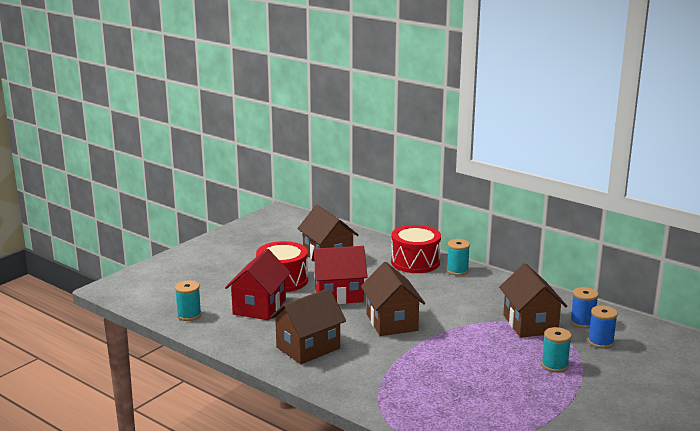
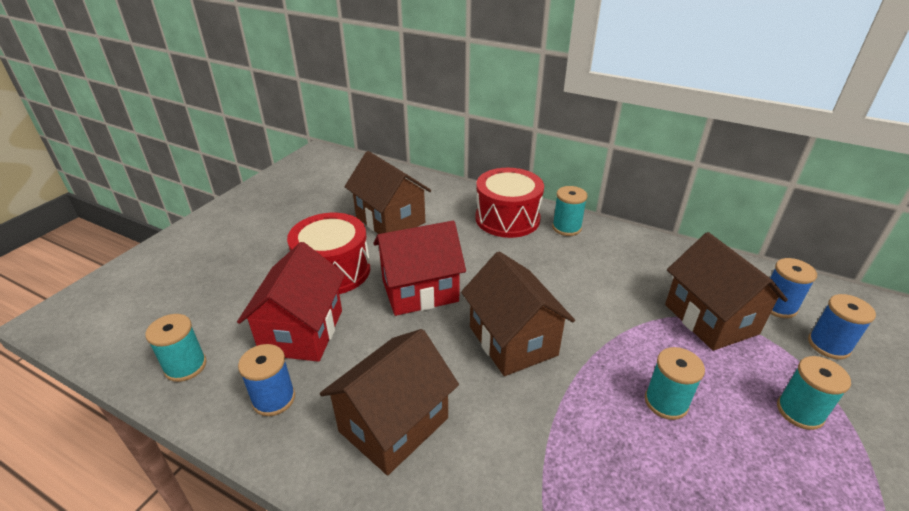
camera: 10 degrees left, 15 degrees up
(240, 332) = (274, 399): none -> blue spool
(474, 354) = (666, 402): none -> turquoise spool

